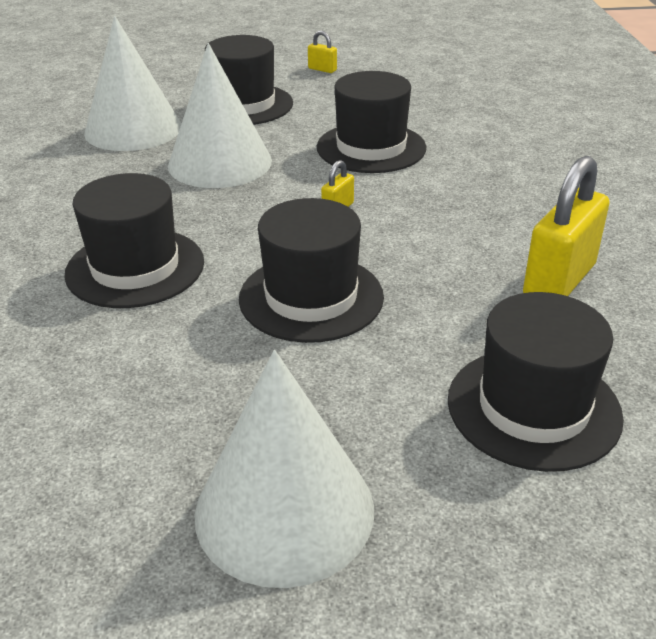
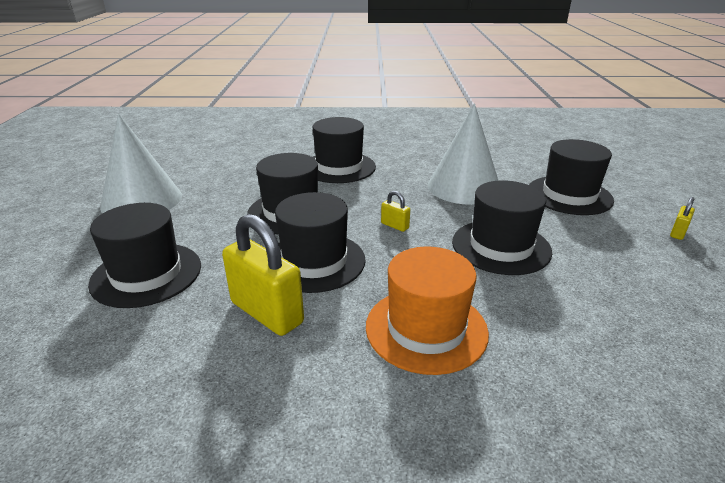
camera: 95 degrees right, 5 degrees down
(133, 129) = (510, 160): white cone -> none
(442, 260) = (314, 261): none -> black hat
(532, 188) = (426, 329): none -> orange hat

